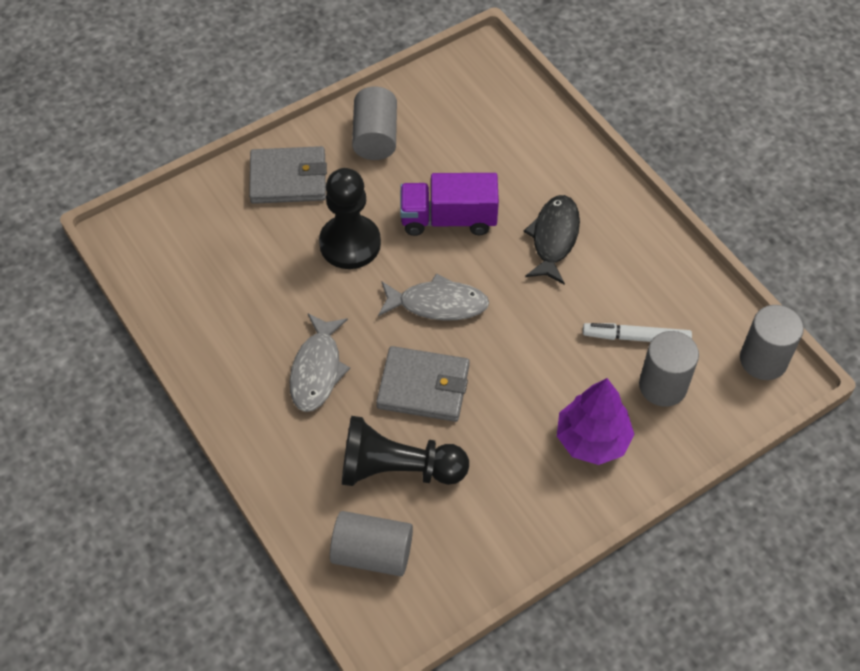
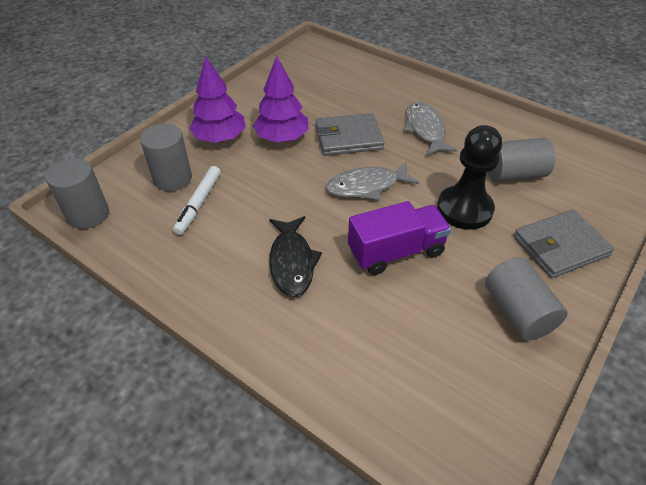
camera: 160 degrees right, 10 degrees down
(372, 553) = (334, 67): grey cylinder -> grey cylinder (514, 174)
(397, 469) = (341, 98): black pawn -> none
(509, 414) = (282, 138): none -> purple tree
(636, 337) = (199, 204): white marker -> white marker turned 120 degrees clockwise

